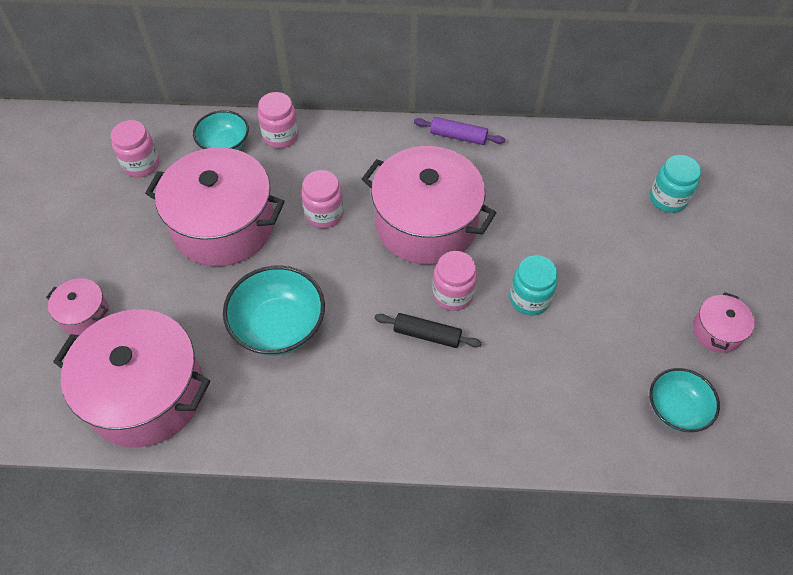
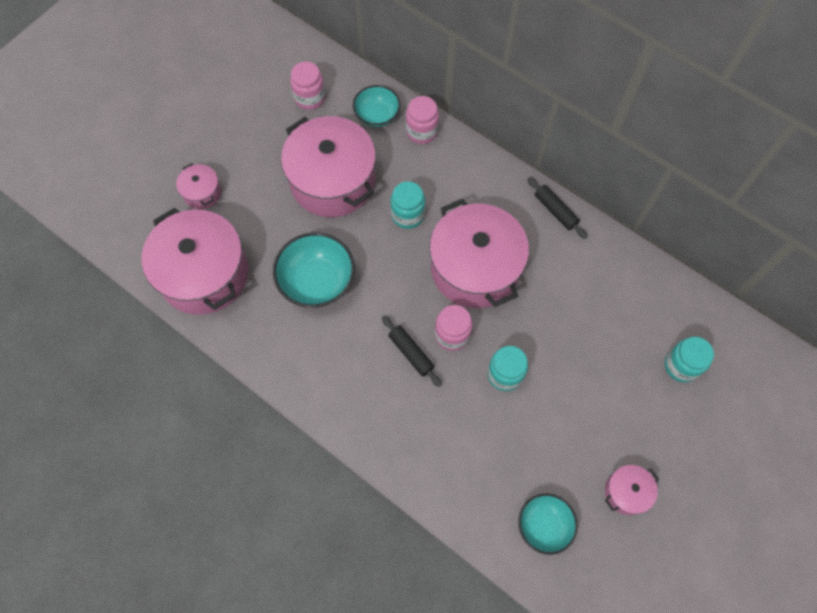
camera: 35 degrees right, 10 degrees up
(324, 214) = (407, 215): pink jar -> turquoise jar
(458, 136) = (555, 211): purple rolling pin -> black rolling pin

